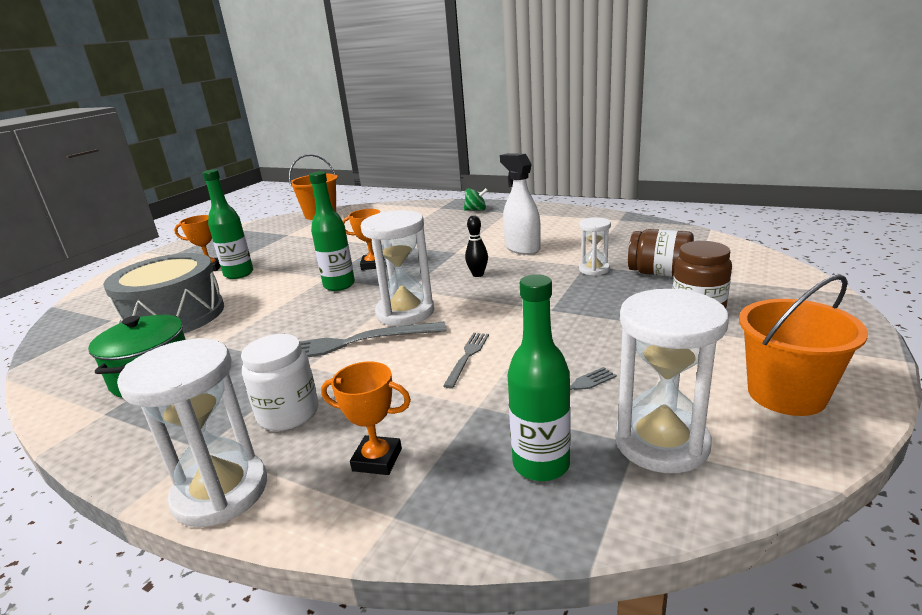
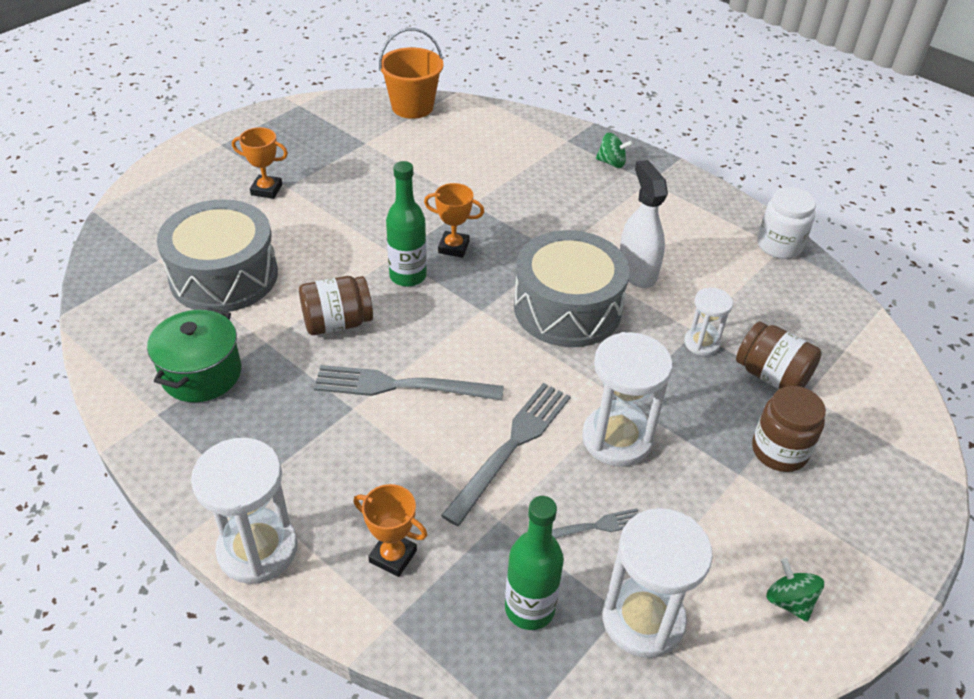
camera: 10 degrees right, 20 degrees up
(239, 274) = (298, 214): green bottle -> none
(283, 320) = (337, 323): none -> brown jar
(288, 414) = (325, 471): white jar -> white jar (779, 246)
(405, 312) = (468, 352): white hourglass -> white hourglass (617, 439)
(467, 357) = (511, 447): grey fork -> grey fork, size x1.86
(478, 274) = (567, 308): black bowling pin -> grey drum
(786, 394) = (789, 601): orange bucket -> green spinning top

